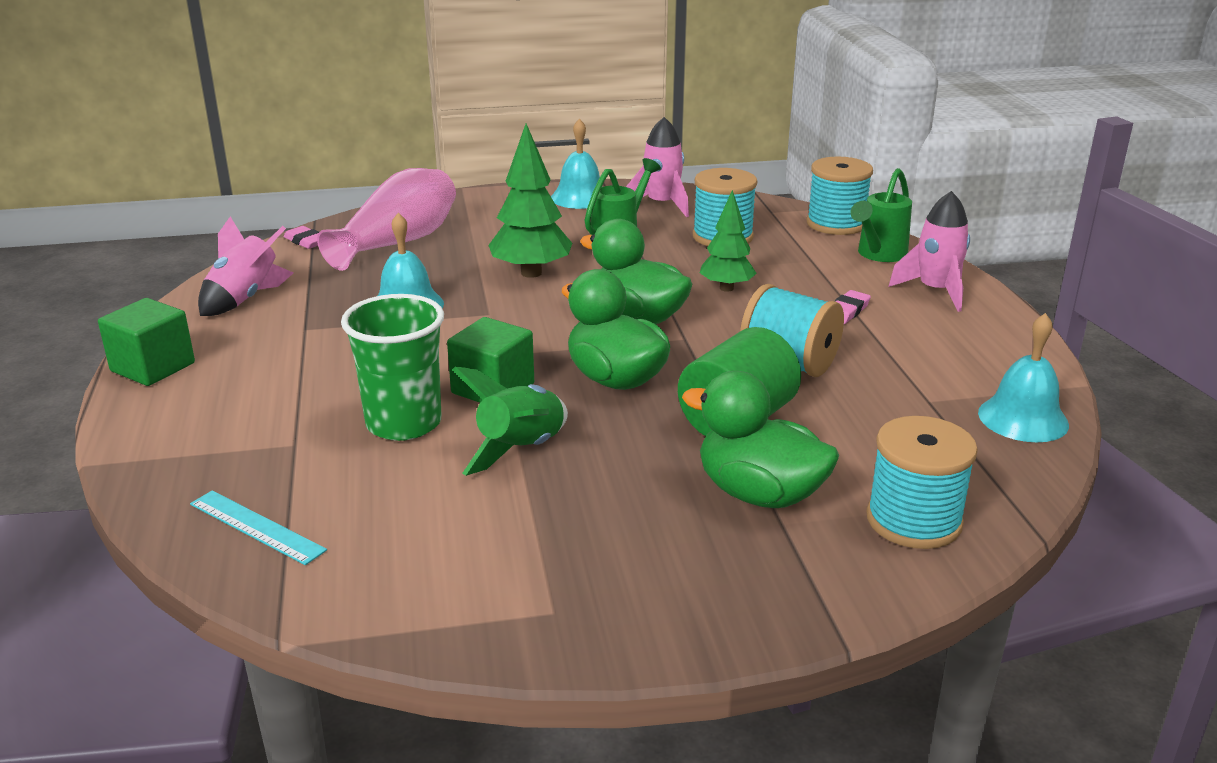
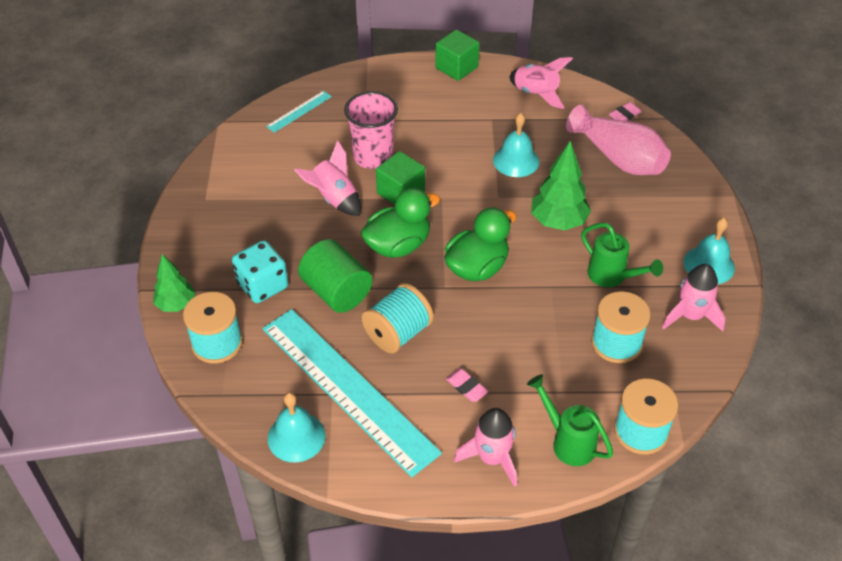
camera: 100 degrees right, 20 degrees up
(404, 423) = (373, 157): green cup -> pink cup
(521, 450) = (334, 199): green rocket -> pink rocket
(726, 288) = (517, 325): green tree -> green tree (176, 304)
(759, 494) = (262, 285): green duck -> turquoise dice
(911, 389) = (348, 389): none -> turquoise ruler

